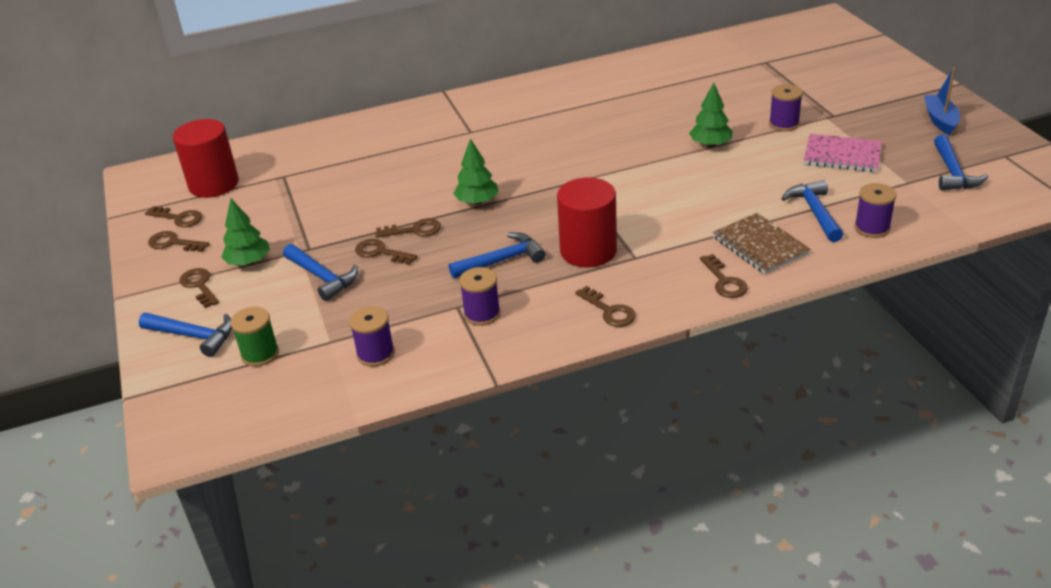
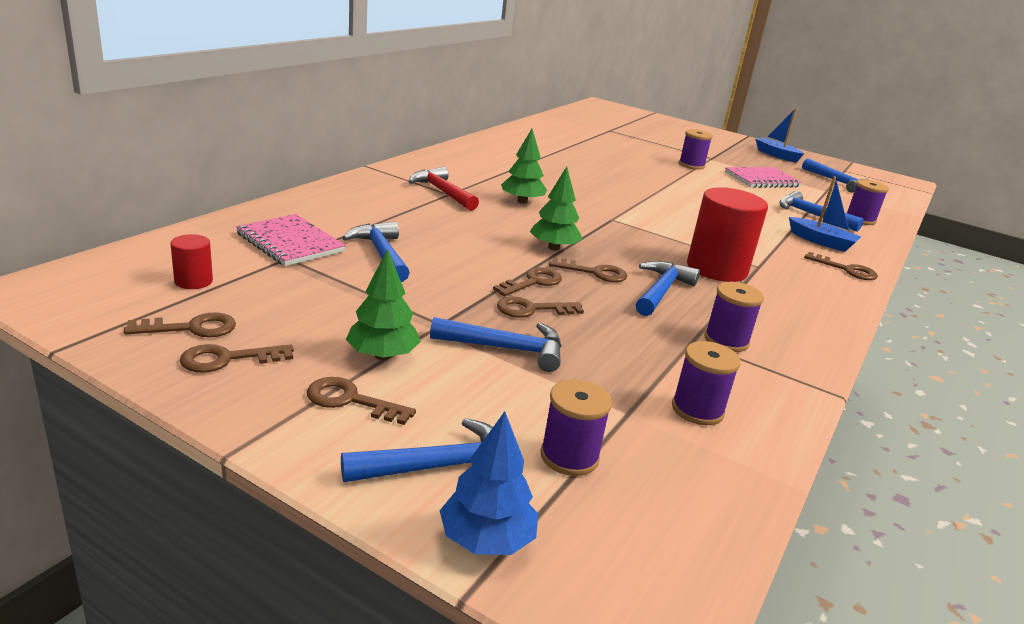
camera: 45 degrees left, 10 degrees down
(166, 378) = (486, 539): none -> blue tree
(214, 184) = (193, 281): red cylinder -> red cylinder, size x0.47
(260, 354) = (569, 456): green spool -> purple spool
(299, 163) = (290, 243): none -> pink notebook
(344, 183) = (381, 254): none -> blue hammer
(467, 129) = (442, 192): none -> red hammer
(609, 311) = (815, 310): brown key -> brown key (595, 272)
(710, 144) = (667, 182): green tree -> green tree (522, 201)
(760, 246) = (821, 242): brown notebook -> blue boat

